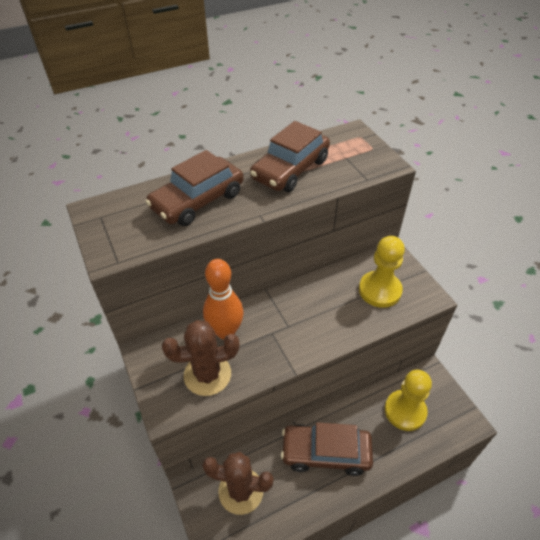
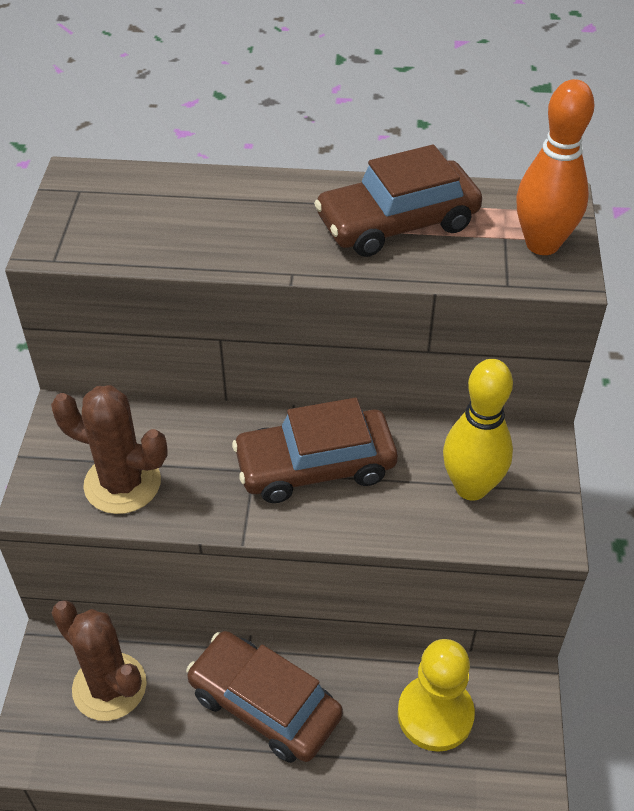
camera: 30 degrees right, 0 degrees up
(198, 200) = (222, 218): brown car -> brown car (315, 466)
(225, 331) = (190, 437): orange bowling pin -> orange bowling pin (542, 244)
(380, 290) = (471, 487): yellow pawn -> yellow bowling pin

